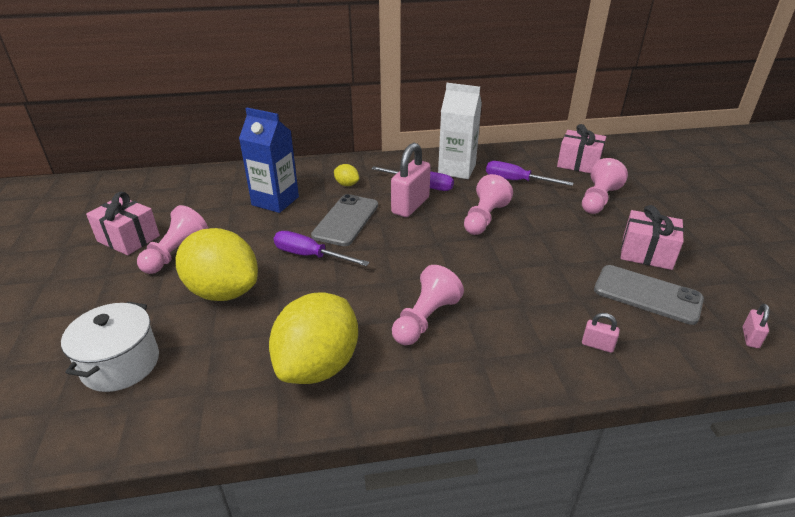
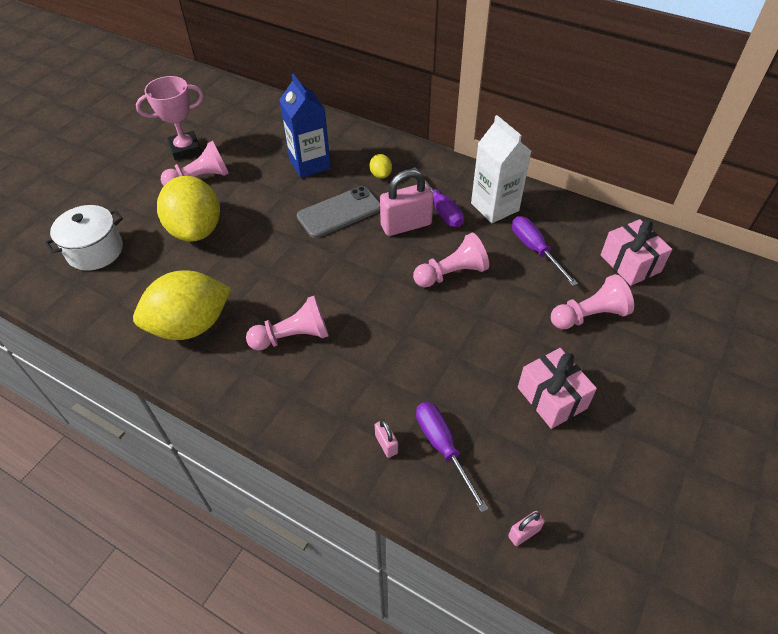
camera: 40 degrees right, 15 degrees up
(128, 238) = (185, 149): pink gift -> pink trophy
(310, 256) = (279, 232): purple screwdriver -> purple screwdriver (443, 447)
(647, 295) = (491, 434): grey phone -> none

